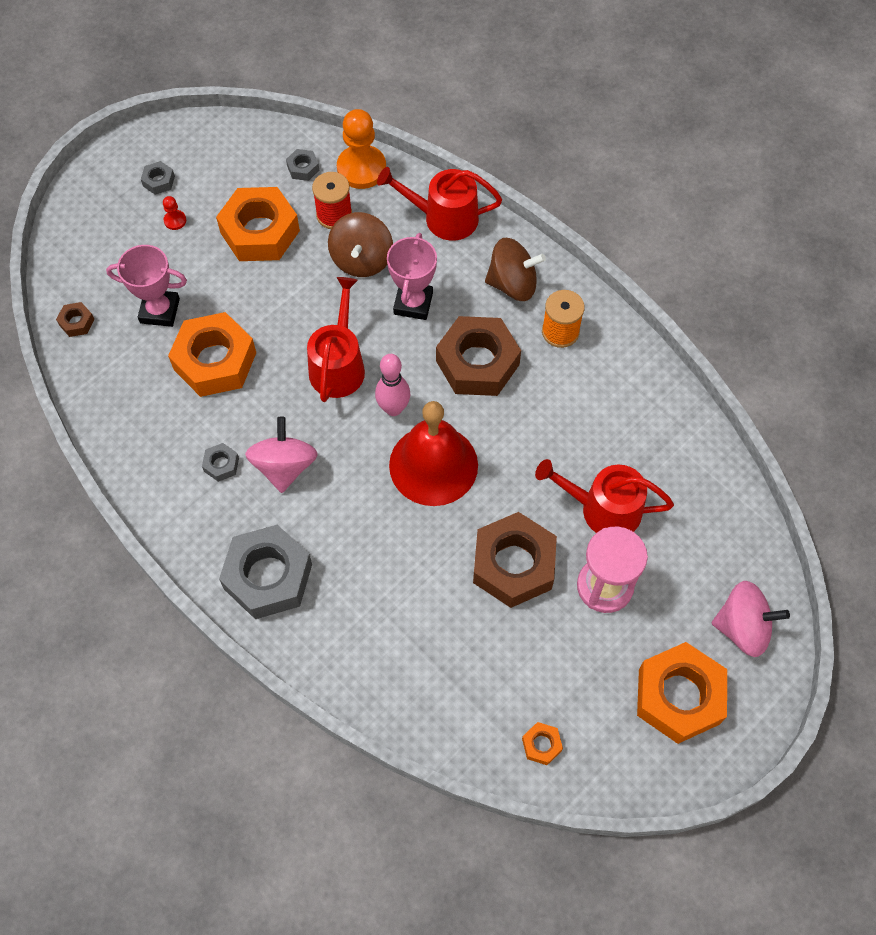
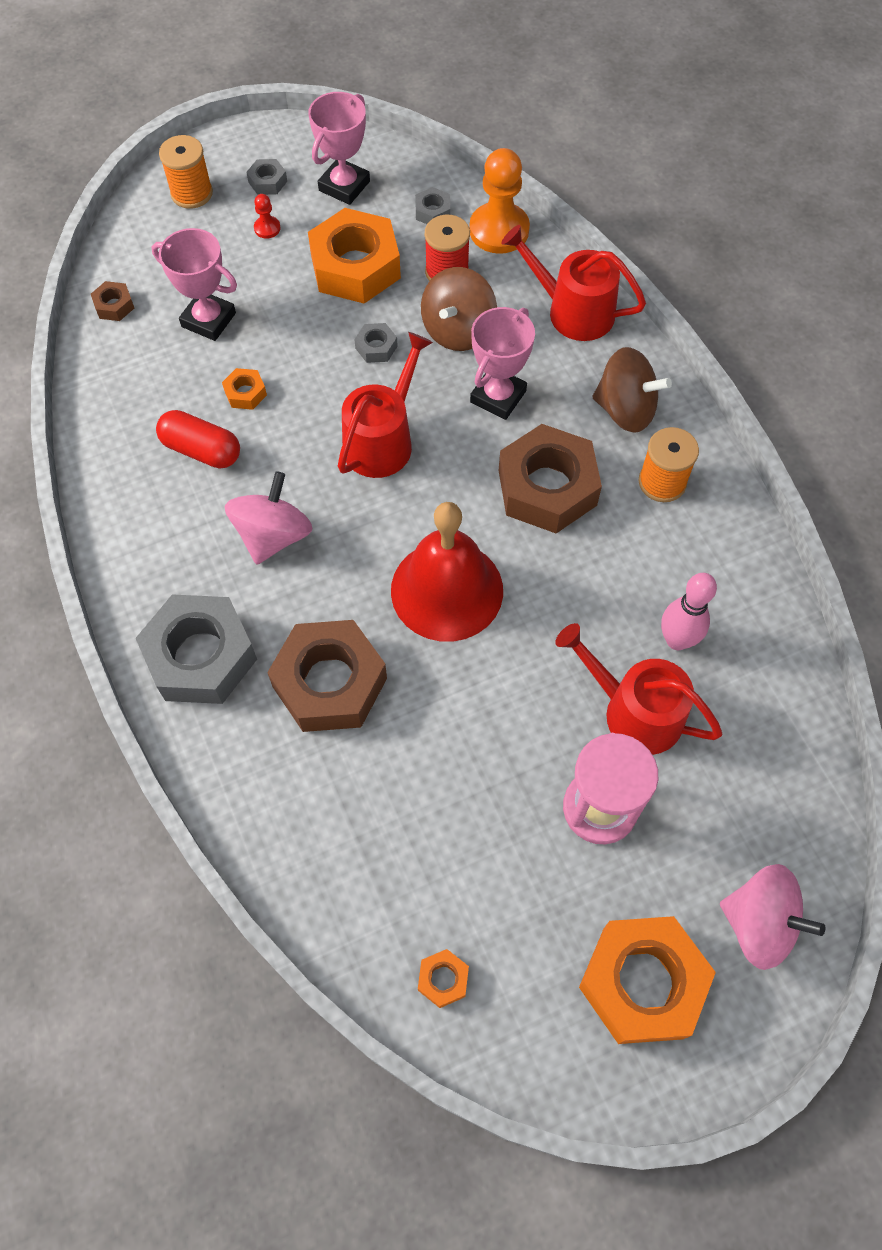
camera: 20 degrees right, 0 degrees up
(100, 209) = (192, 193): none -> orange spool
(200, 417) = (201, 450): none -> red capsule
(215, 361) = (245, 393): orange nut -> orange nut, size x0.43
(221, 464) = (203, 510): grey nut -> grey nut (376, 347)
(223, 167) = (344, 186): none -> pink trophy
(393, 408) = (426, 509): pink bowling pin -> pink bowling pin (677, 640)
(513, 565) = (496, 742): brown nut -> brown nut (330, 683)

